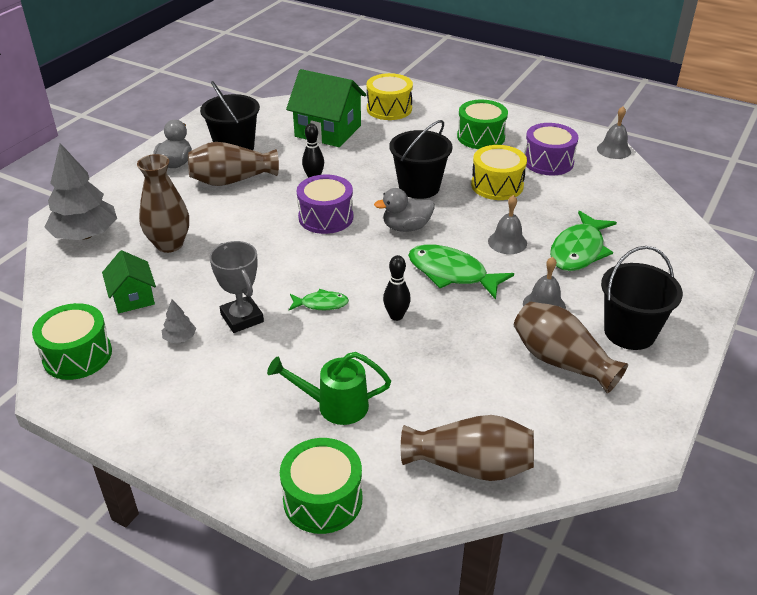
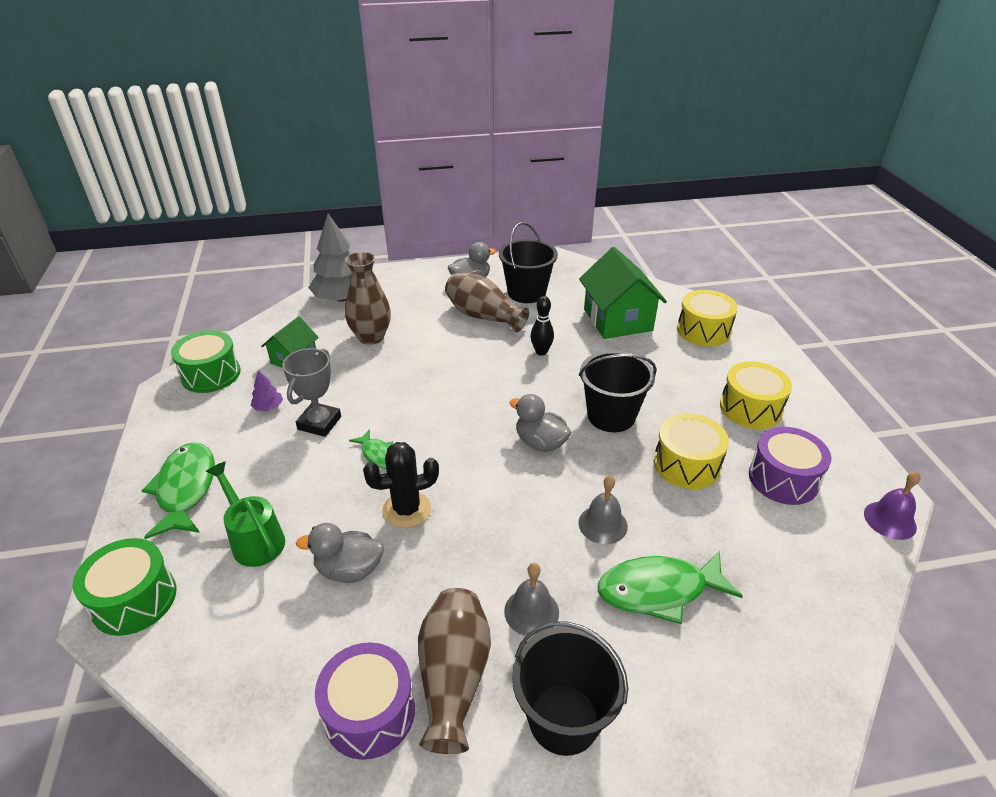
camera: 50 degrees right, 0 degrees up
(180, 338) = (268, 407): grey tree -> purple tree
(326, 217) = (496, 389): purple drum -> purple drum (369, 712)
(396, 316) = (406, 510): black bowling pin -> black cactus
(422, 368) = (349, 570): none -> grey duck
(452, 273) = (507, 512): green fish -> green fish (185, 489)
(470, 466) = (239, 684): brown vase -> none
(481, 137) = (750, 408): green drum -> yellow drum
(613, 150) = (890, 520): grey bell -> purple bell

